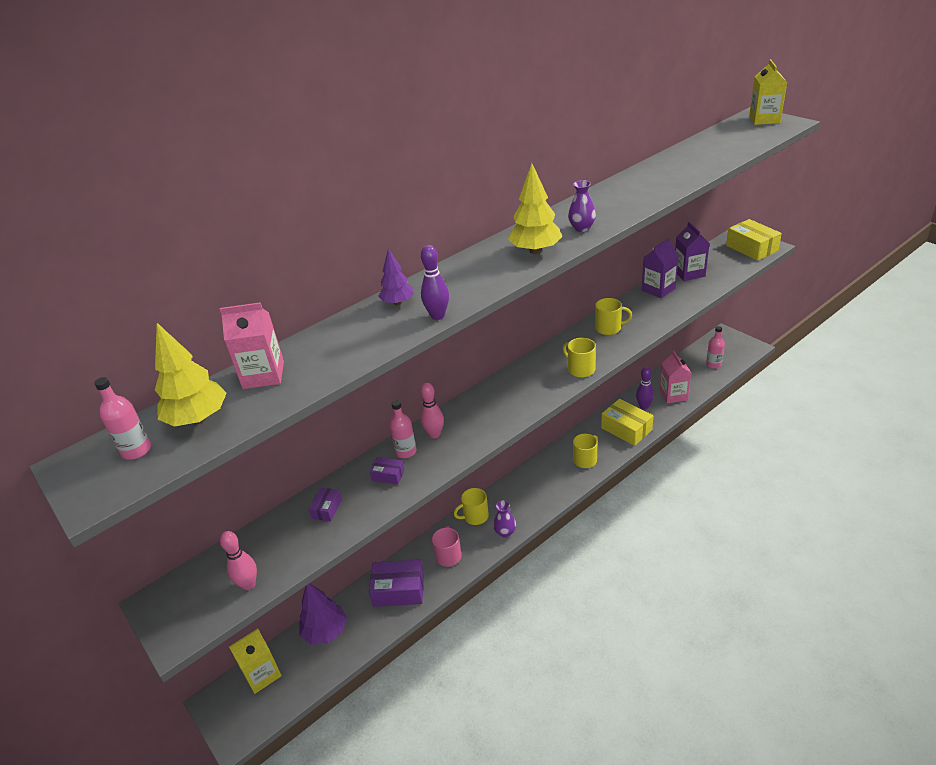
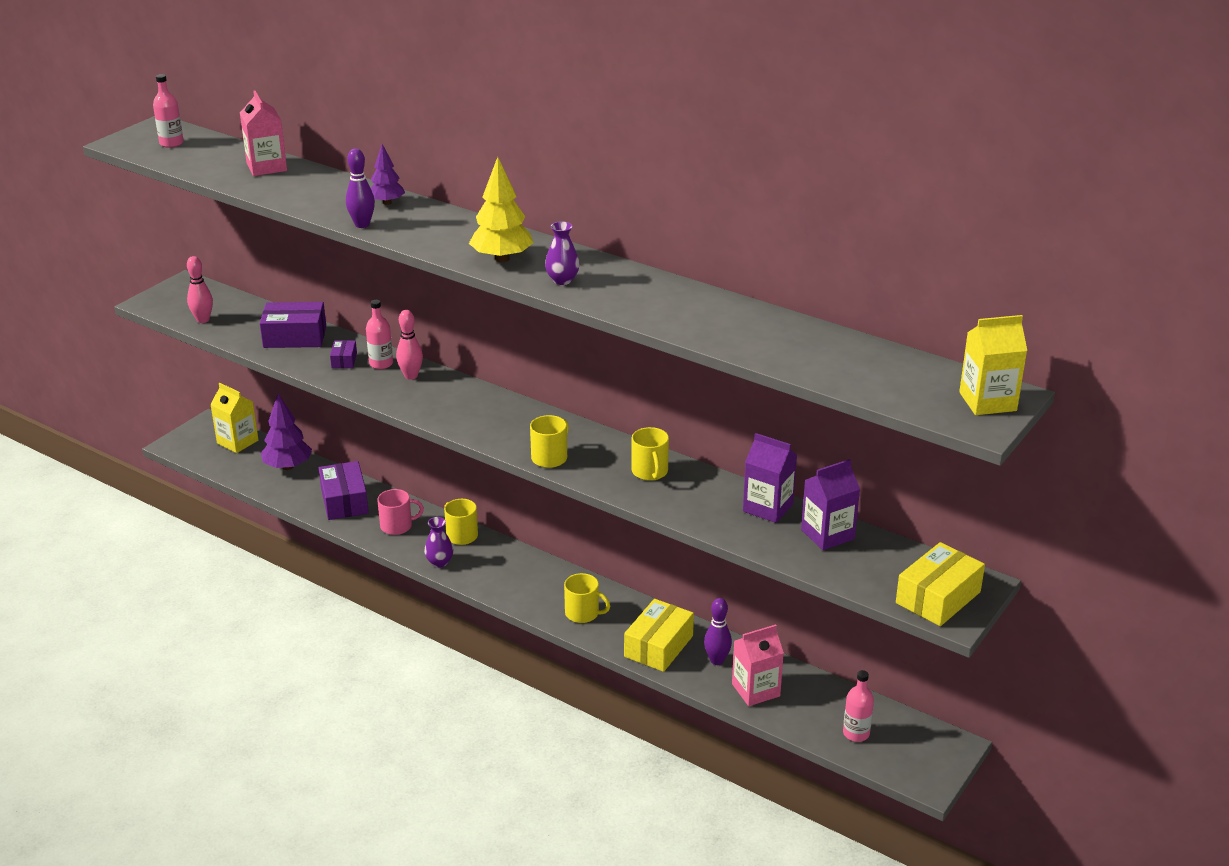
camera: 70 degrees right, 5 degrees down
(198, 419) = (208, 155): yellow tree -> none
(326, 509) = (295, 337): purple box -> purple box, size x1.98

